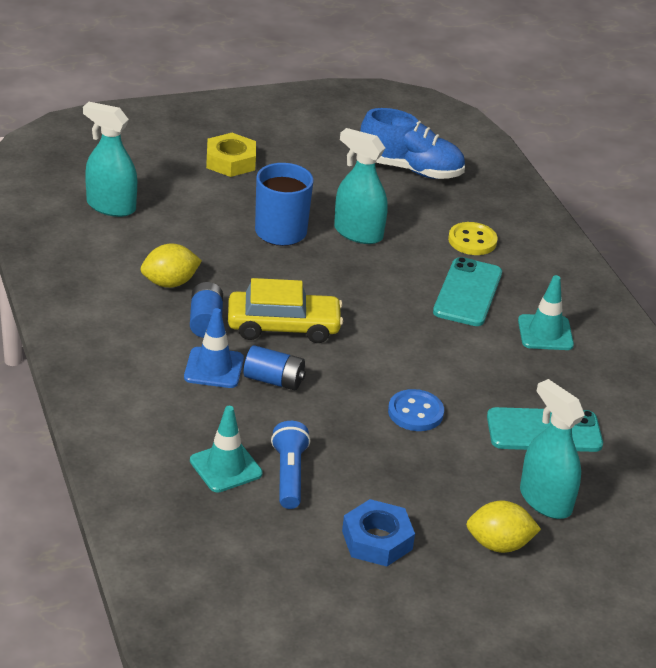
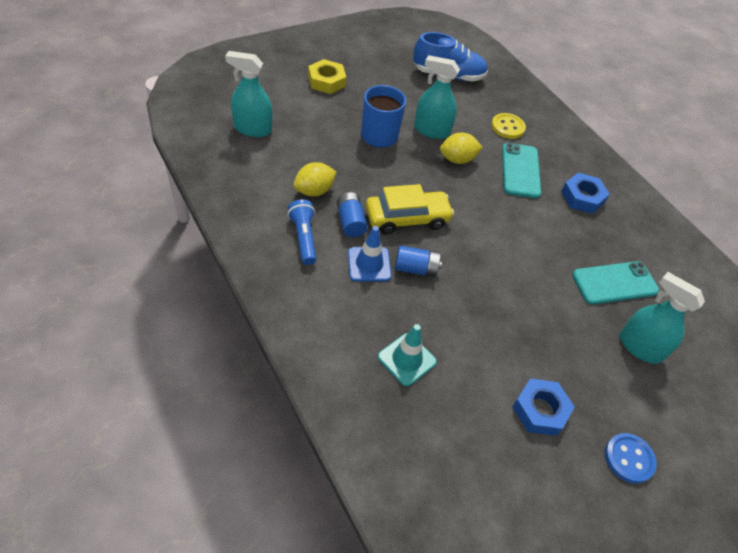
camera: 15 degrees left, 15 degrees up
(289, 475) = (456, 358): blue flashlight -> blue flashlight (304, 238)
(415, 412) = (524, 281): blue button -> blue button (629, 459)
(499, 545) = (625, 396): yellow lemon -> yellow lemon (457, 159)
(545, 333) = (582, 197): turquoise traffic cone -> blue nut

